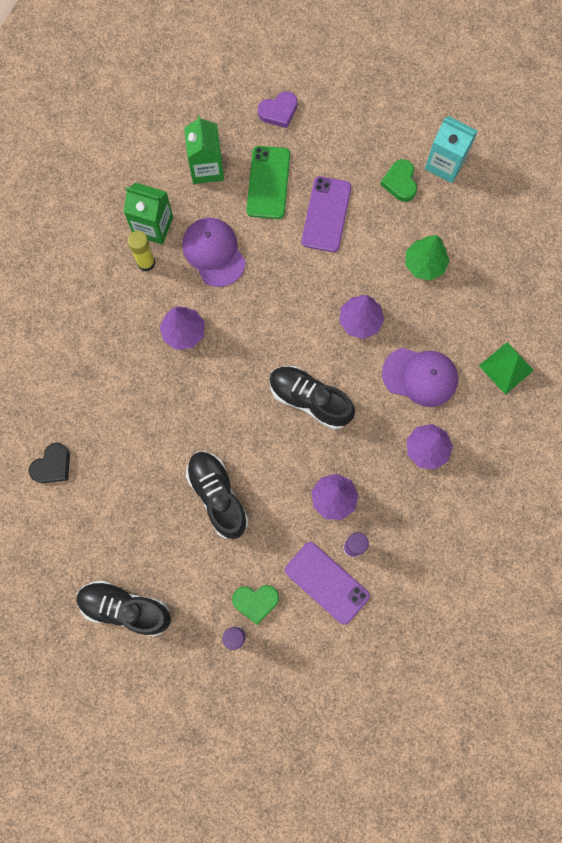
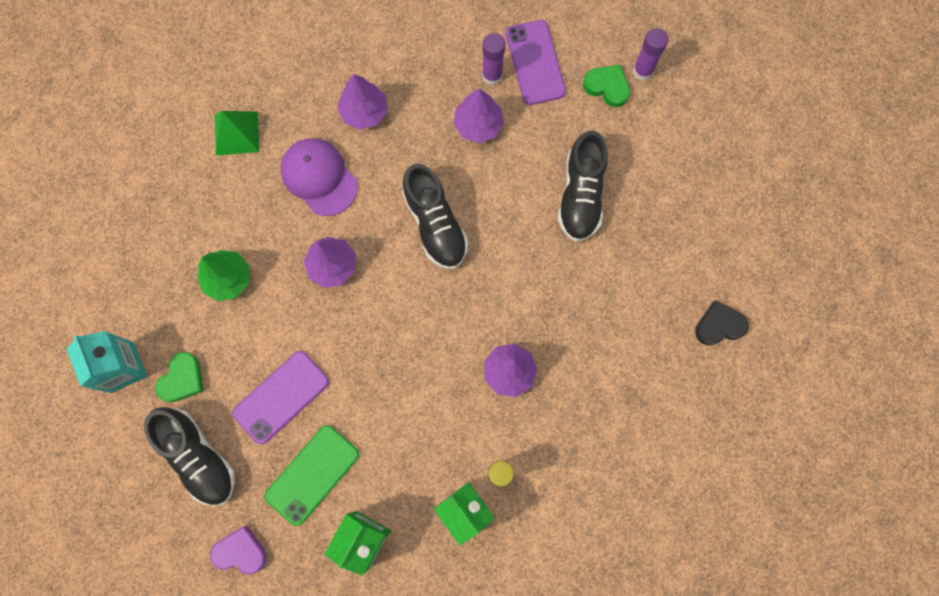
camera: 145 degrees left, 0 degrees up
(125, 608) = (726, 154): black shoe -> black shoe (198, 457)
(214, 252) = (422, 436): purple cap -> none

